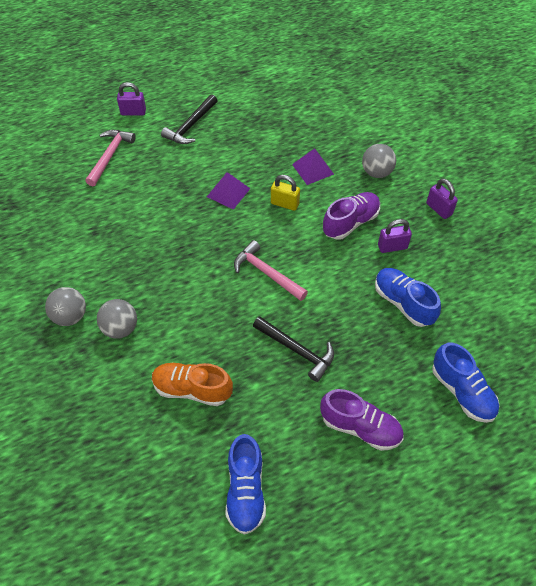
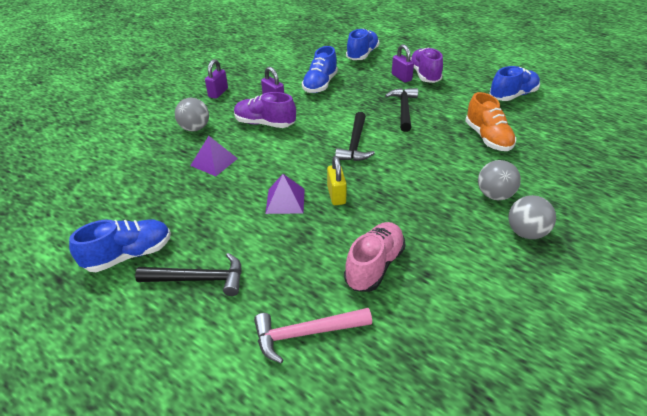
camera: 120 degrees left, 15 degrees down
(125, 210) = (374, 265): none -> pink shoe
(133, 112) = (202, 360): purple padlock -> purple padlock (401, 77)
(239, 102) = (129, 255): none -> blue shoe
(267, 273) = (355, 144): pink hammer -> black hammer
(284, 204) = (271, 162): yellow padlock -> yellow padlock (336, 195)

